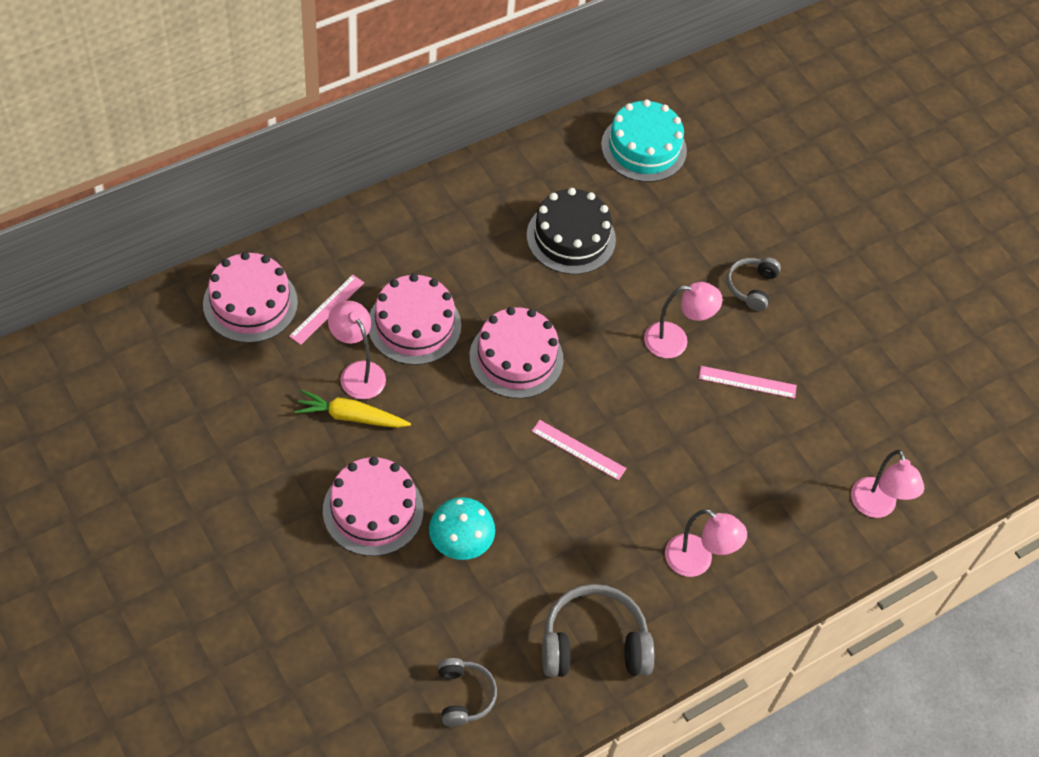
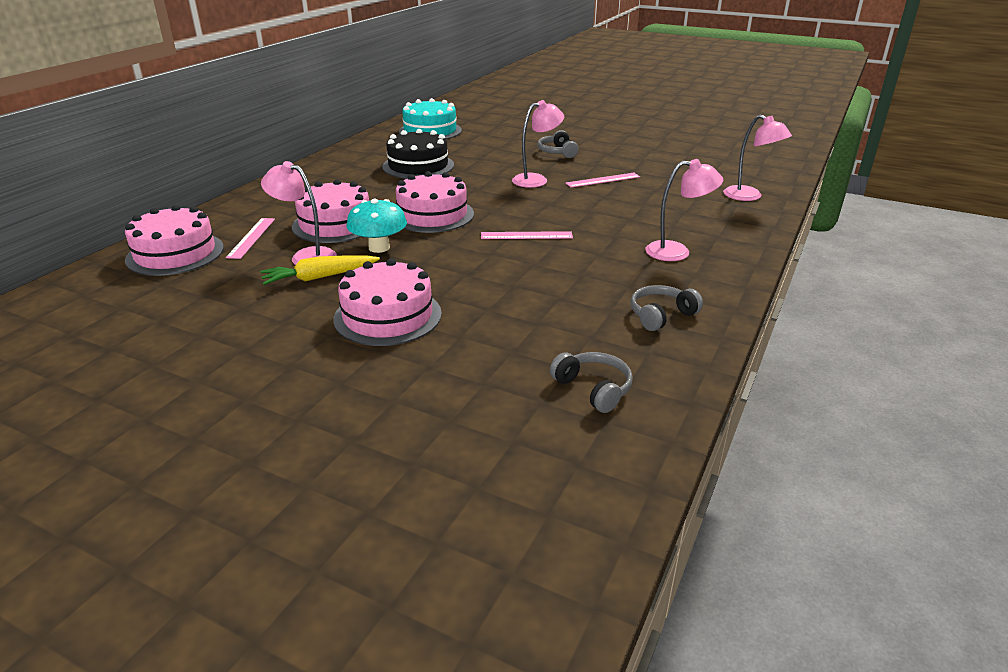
camera: 25 degrees left, 25 degrees down
(460, 542) = (486, 305): turquoise mushroom -> turquoise mushroom (379, 247)
(593, 643) = (661, 315): grey headphones -> grey headphones, size x0.58

